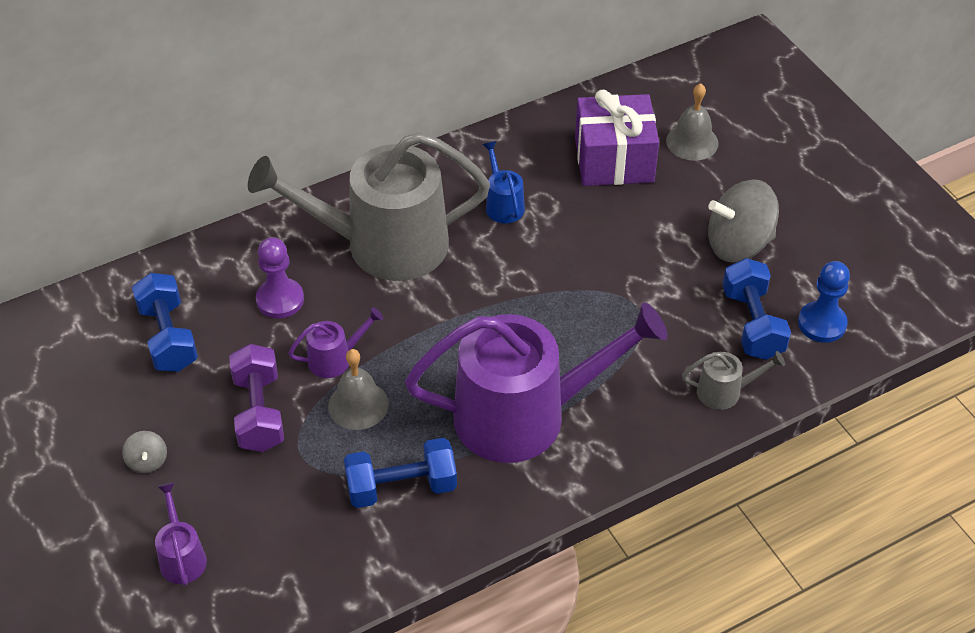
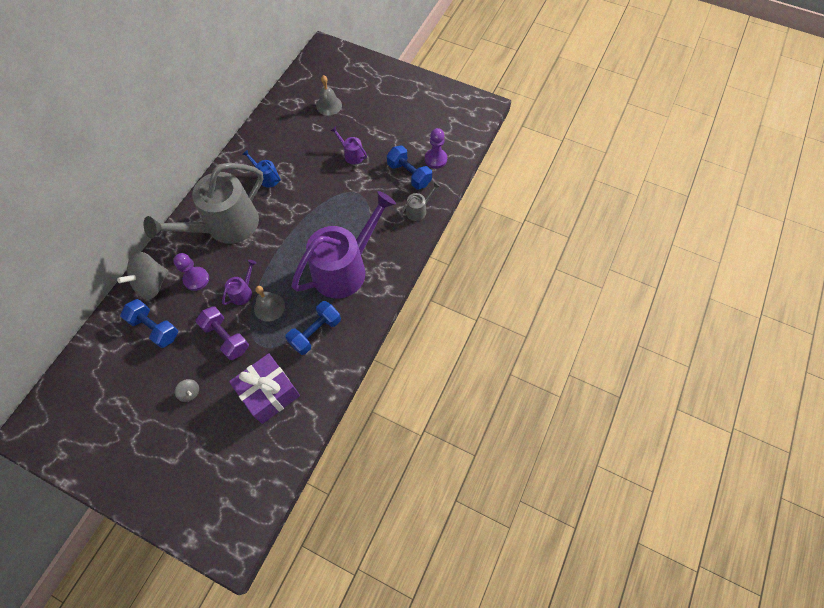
camera: 35 degrees left, 15 degrees up
(182, 557) = (240, 426): purple watering can -> purple watering can (352, 155)
(614, 160) = (301, 131): purple gift -> purple gift (269, 393)
(738, 244) = (380, 142): grey spinning top -> grey spinning top (152, 284)
(822, 323) = (435, 159): blue pawn -> purple pawn

